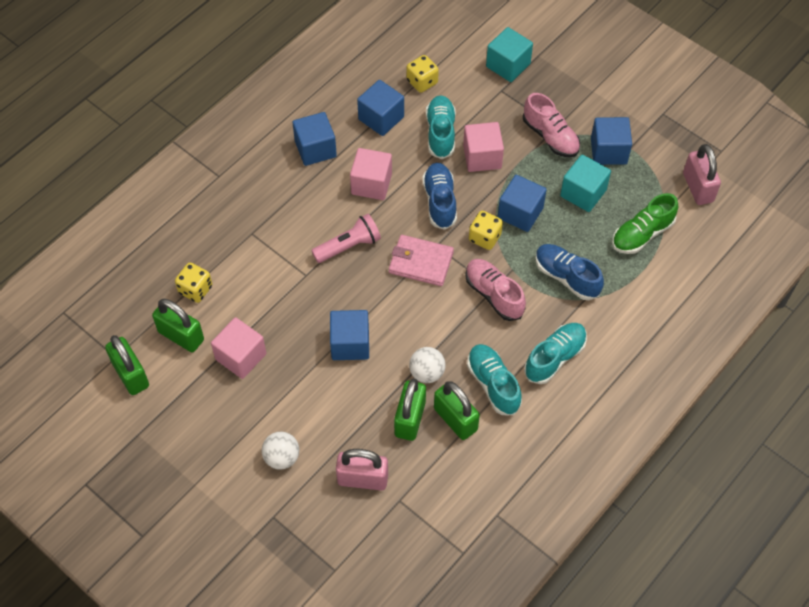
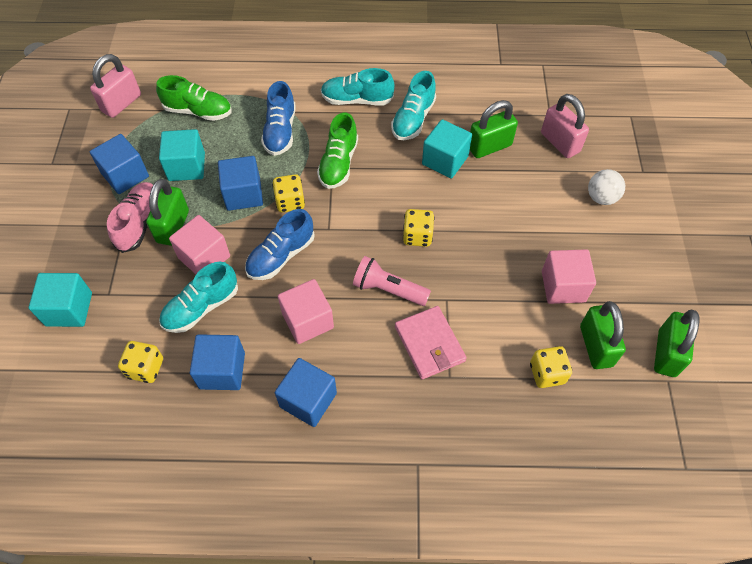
camera: 130 degrees left, 0 degrees up
(350, 344) = (473, 222): blue cube -> none
(374, 297) = (417, 236): none -> yellow dice
(420, 262) = (355, 228): pink wallet -> pink wallet (430, 344)
(427, 373) = (445, 160): white ball -> turquoise cube
(455, 419) = (461, 122): green padlock -> green padlock (173, 227)
(494, 295) = (338, 163): pink shoe -> green shoe

